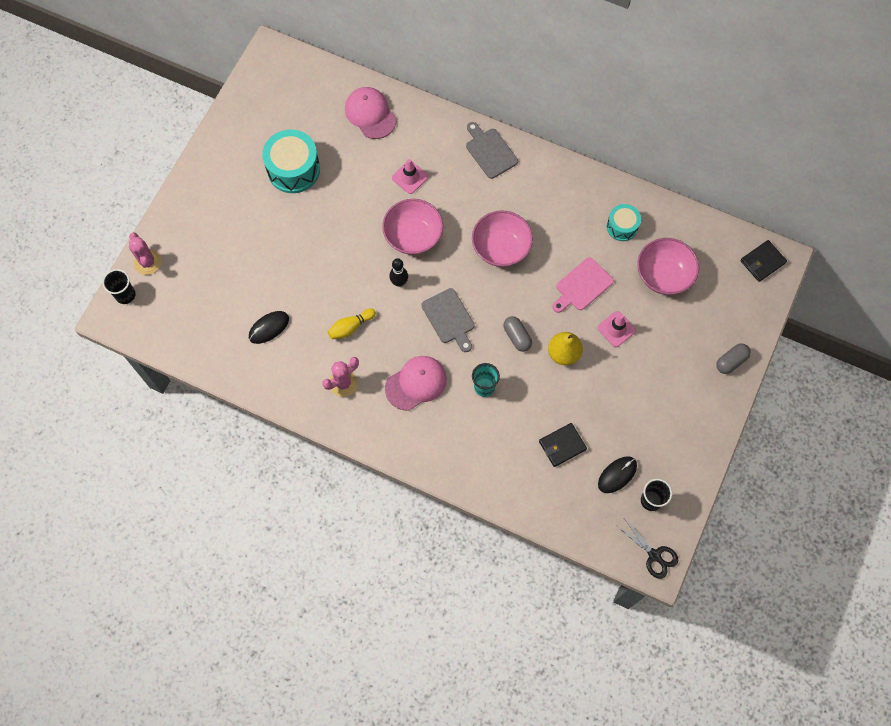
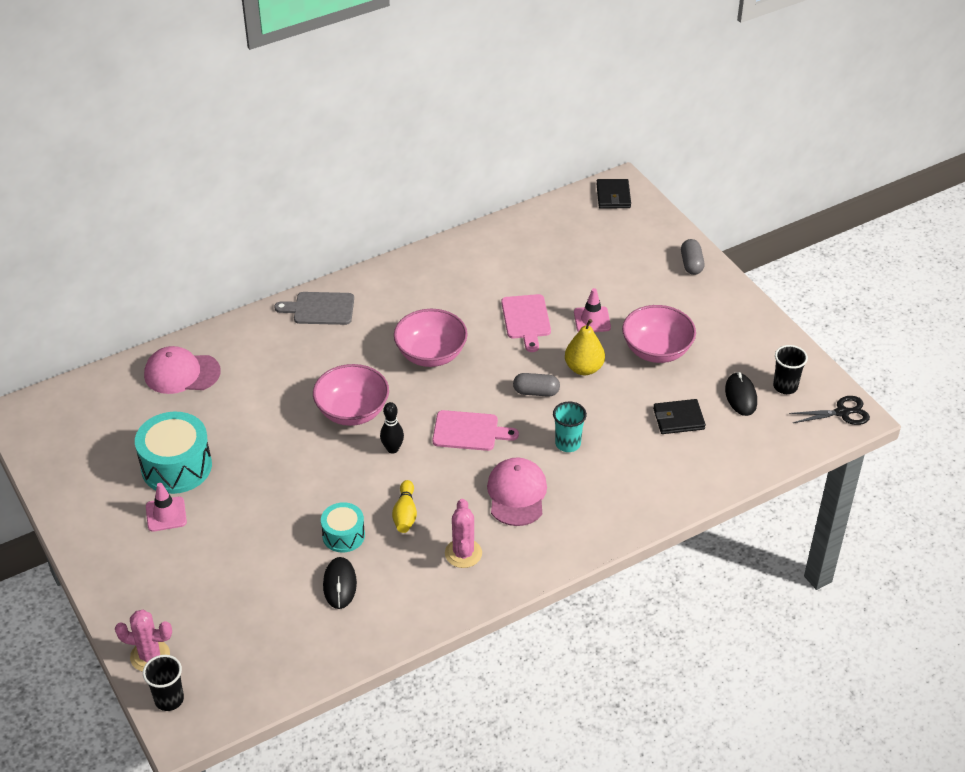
camera: 55 degrees left, 25 degrees down
(410, 177) = (285, 380): pink traffic cone -> pink traffic cone (166, 514)
(449, 318) = (469, 431): grey cutting board -> pink cutting board
(562, 445) = (678, 419): black wallet -> black wallet turned 75 degrees clockwise
(622, 227) = (492, 262): turquoise drum -> turquoise drum (343, 535)
(663, 275) = (567, 262): pink bowl -> pink bowl (656, 350)

